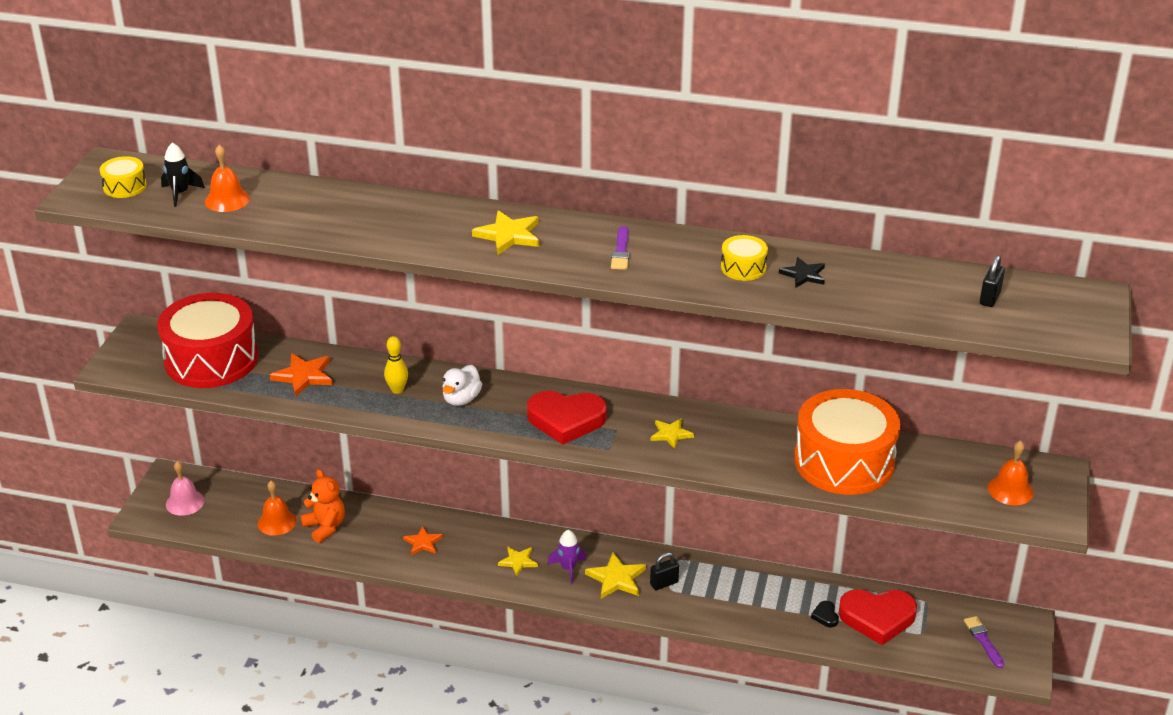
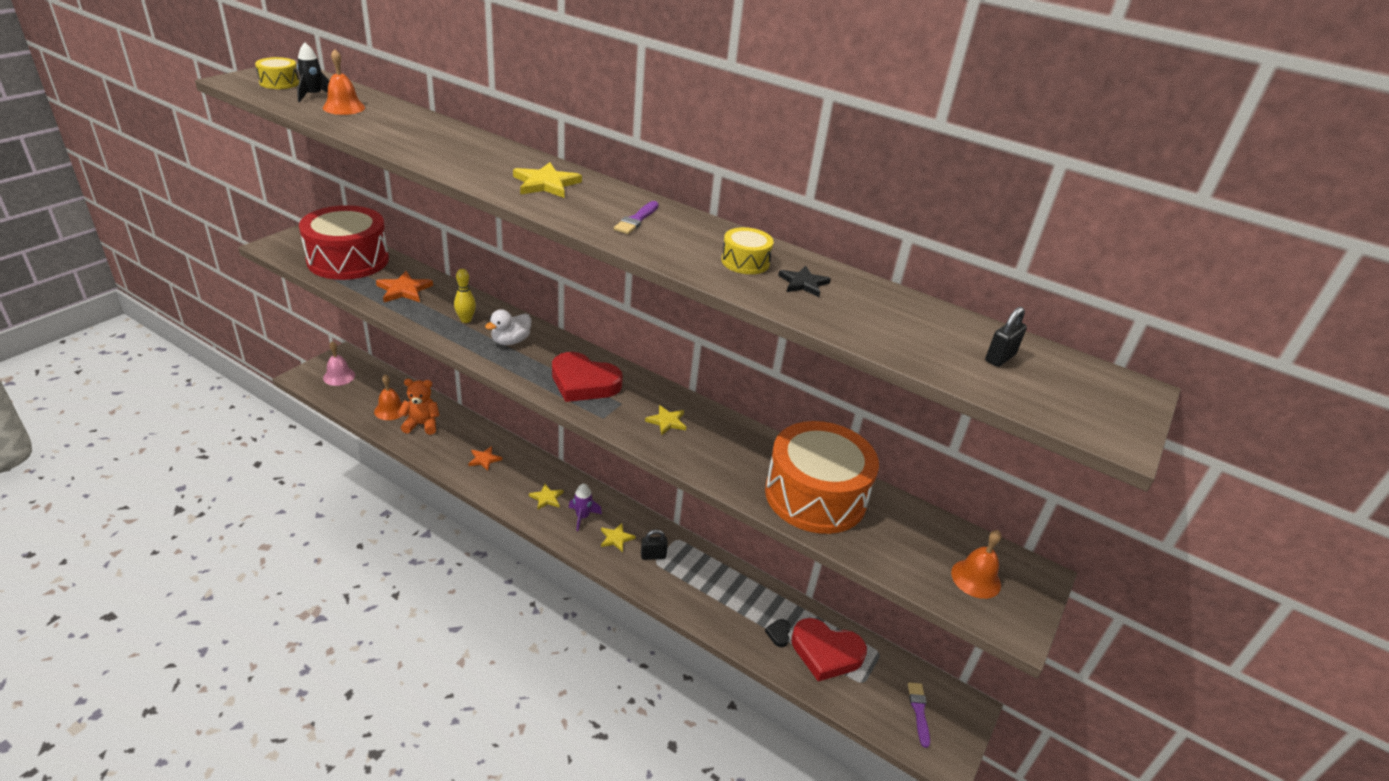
camera: 15 degrees right, 0 degrees up
(325, 527) = (422, 424): orange teddy bear -> orange teddy bear turned 75 degrees counterclockwise
(616, 578) = (616, 538): yellow star -> yellow star, size x0.66

